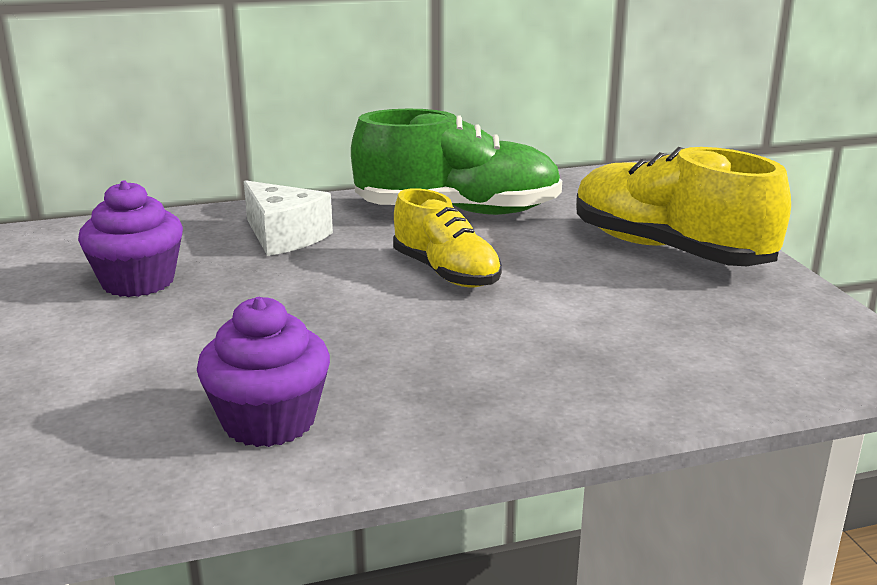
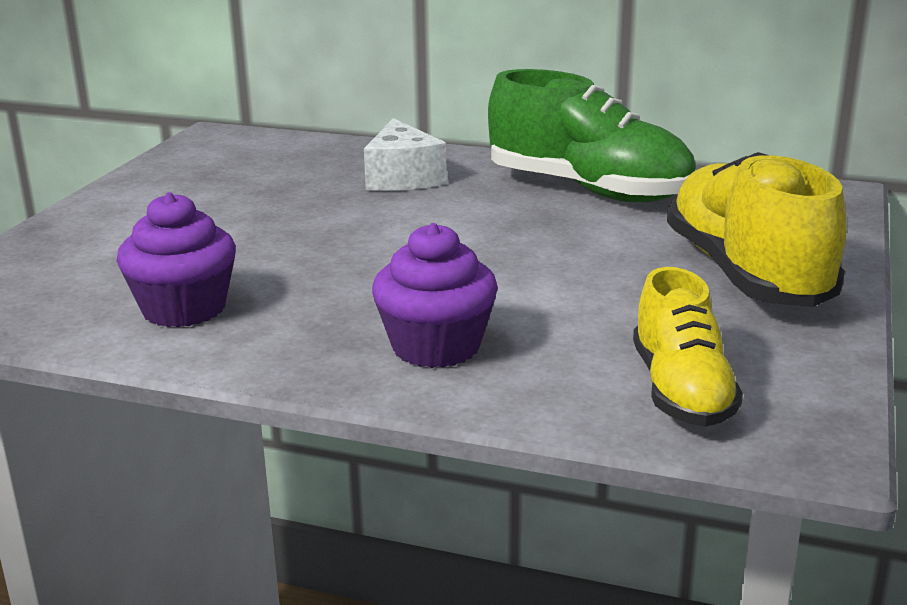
camera: 35 degrees right, 0 degrees up
(138, 281) = (244, 186): purple cupcake -> purple cupcake (436, 347)
(445, 272) = (490, 239): yellow shoe -> yellow shoe (681, 391)

